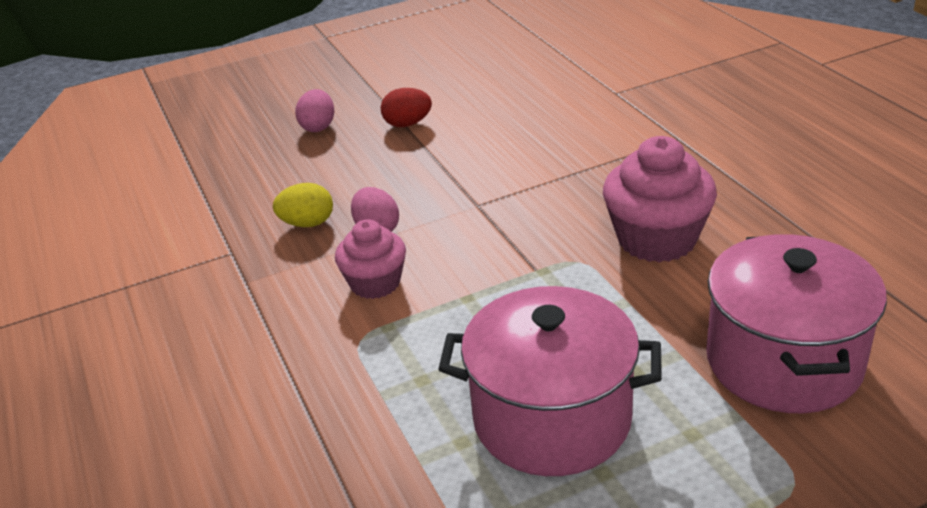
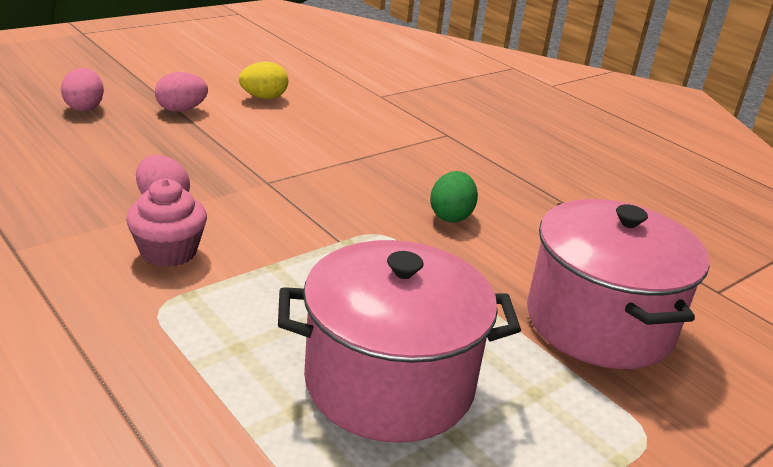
camera: 20 degrees left, 5 degrees down
(307, 223) = (82, 194): yellow egg -> yellow egg (264, 97)
(407, 124) = (181, 110): red egg -> pink egg
(656, 239) = (451, 216): pink cupcake -> green egg

